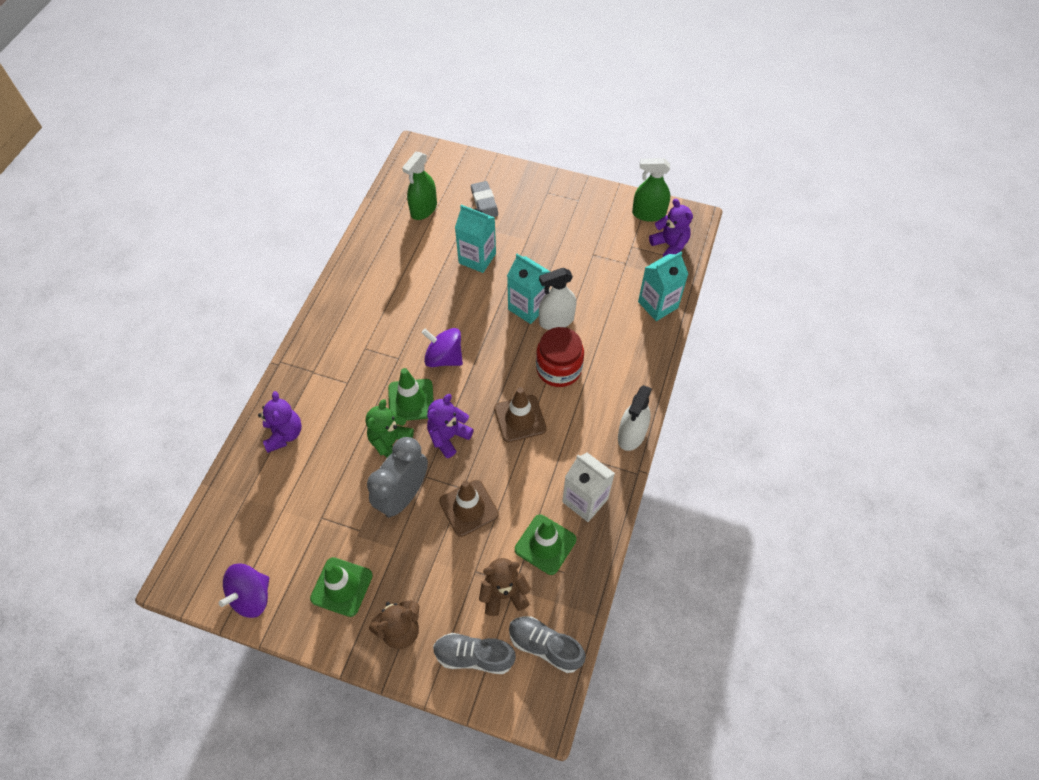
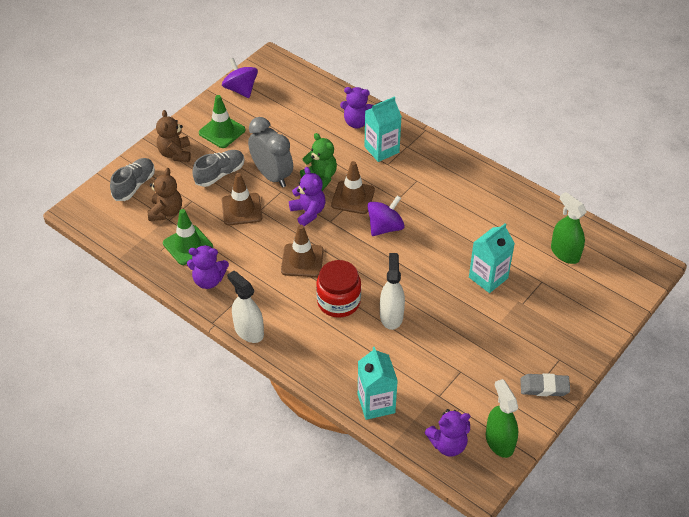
camera: 110 degrees right, 10 degrees down
(411, 400) = (353, 198): green traffic cone -> brown traffic cone
(484, 202) = (560, 302): grey eraser -> grey eraser (544, 387)
(528, 307) = (415, 299): turquoise carton -> turquoise carton (381, 149)
(545, 646) = (116, 223): grey shoe -> grey shoe (220, 174)
(585, 500) = (208, 280): white carton -> purple teddy bear
(648, 214) = (499, 442): green spray bottle -> green spray bottle turned 45 degrees counterclockwise

